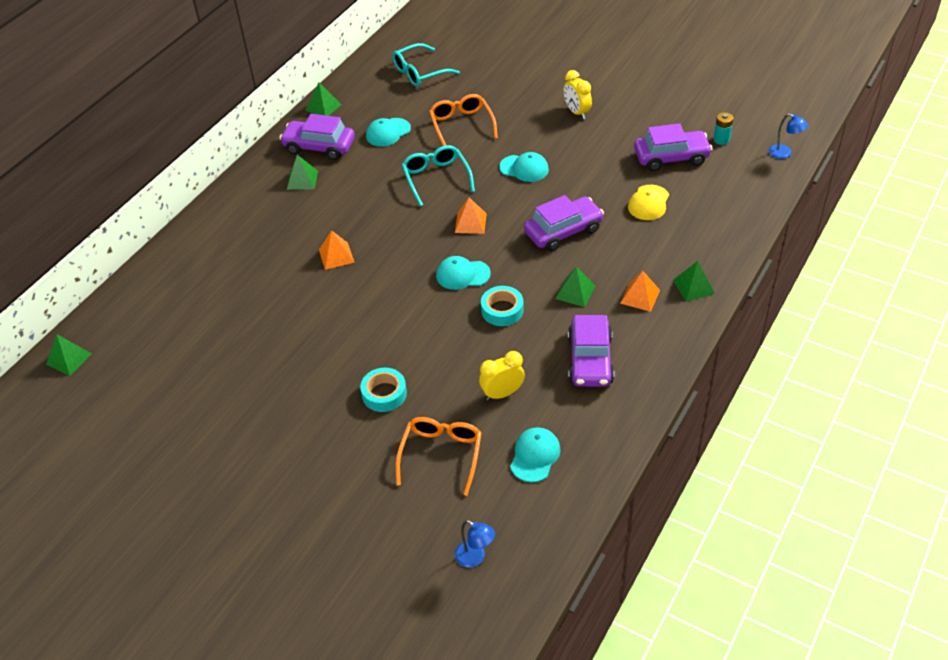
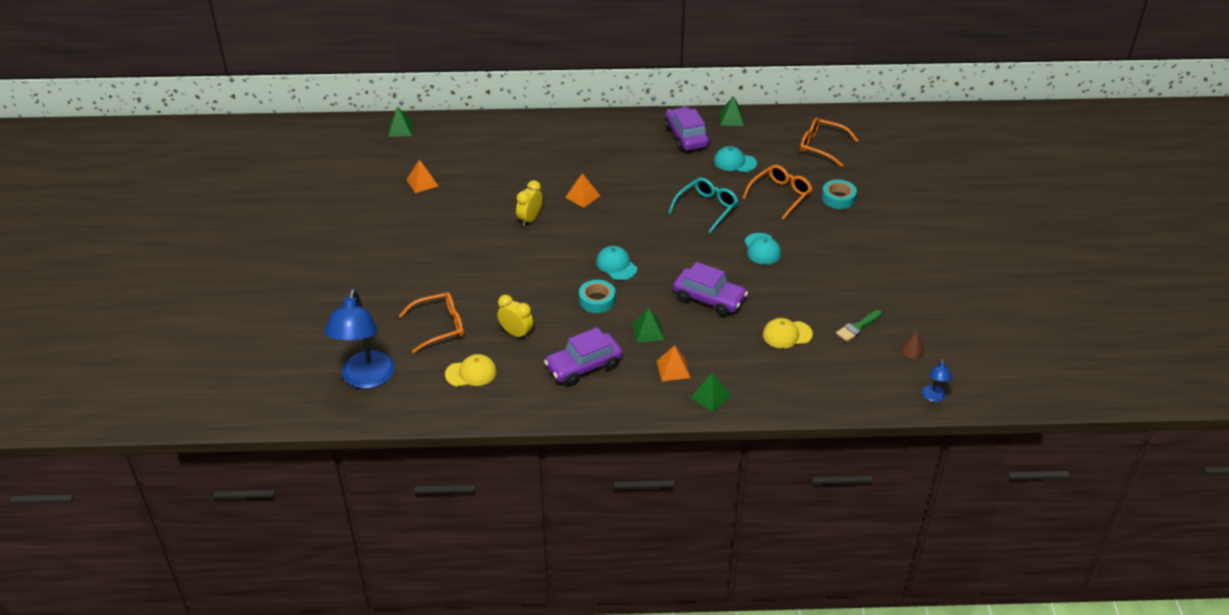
camera: 55 degrees right, 5 degrees down
(302, 180) = (644, 145): green pyramid -> none
(384, 394) = (473, 276): turquoise tape -> turquoise tape (838, 198)
(419, 72) = (821, 146): turquoise glasses -> orange glasses
(470, 223) = (674, 246): orange pyramid -> orange pyramid (422, 182)
(475, 558) = (365, 379): blue lamp -> blue lamp, size x2.27
(535, 456) = (471, 373): turquoise cap -> yellow cap
(576, 112) = (860, 250): yellow clock -> yellow clock (530, 219)
(671, 157) = (857, 327): purple car -> green brush
(721, 140) = (912, 350): turquoise battery -> brown cone

